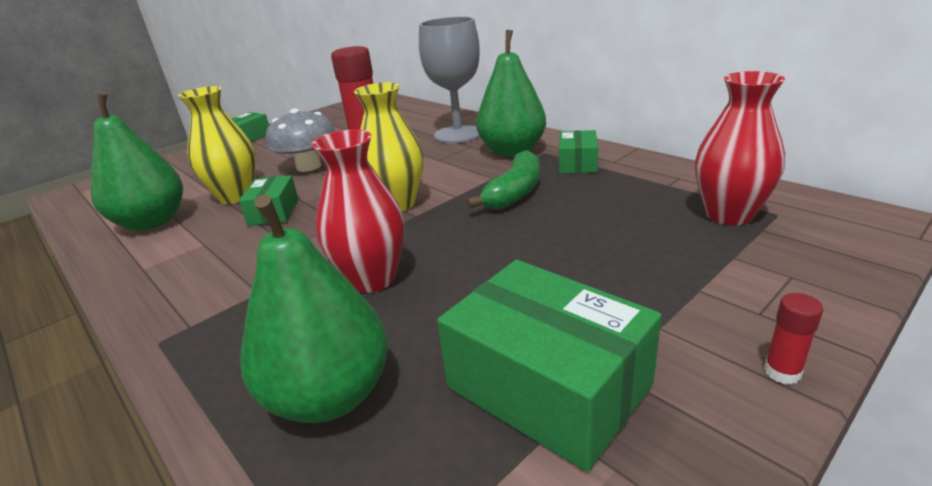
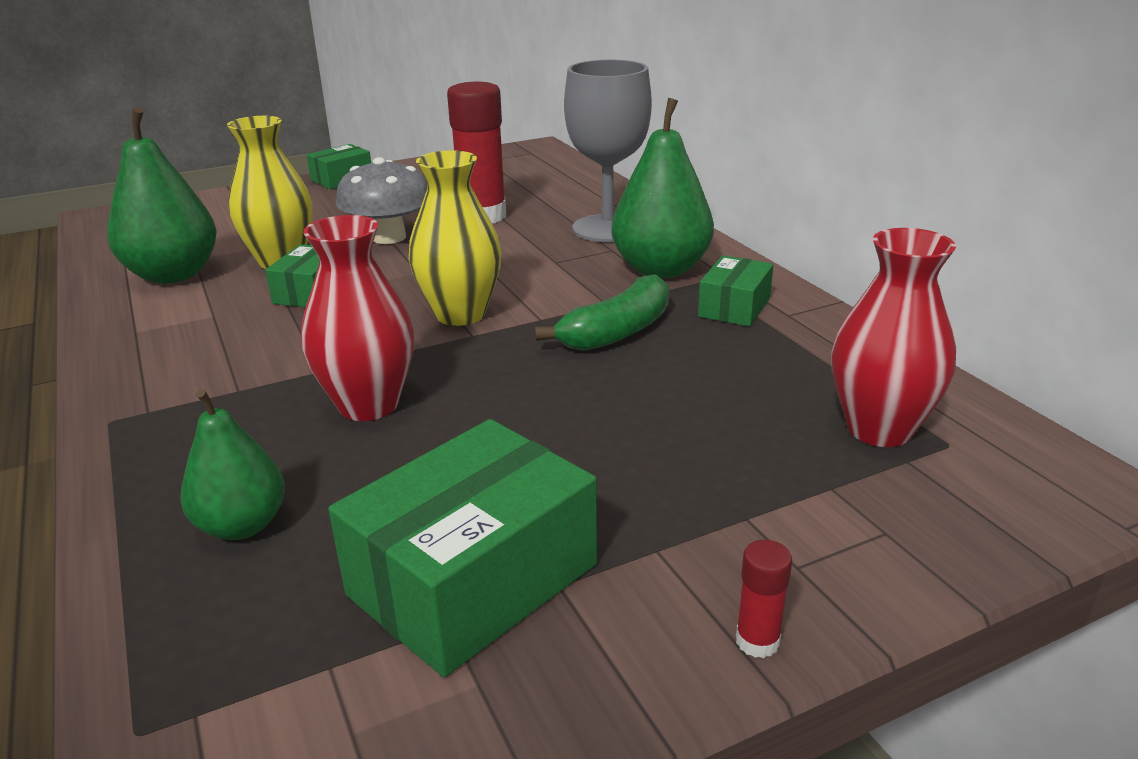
camera: 15 degrees right, 0 degrees up
(330, 396) = (242, 525): green pear -> green pear, size x0.61
(548, 386) = (473, 579): green box -> green box turned 75 degrees clockwise

